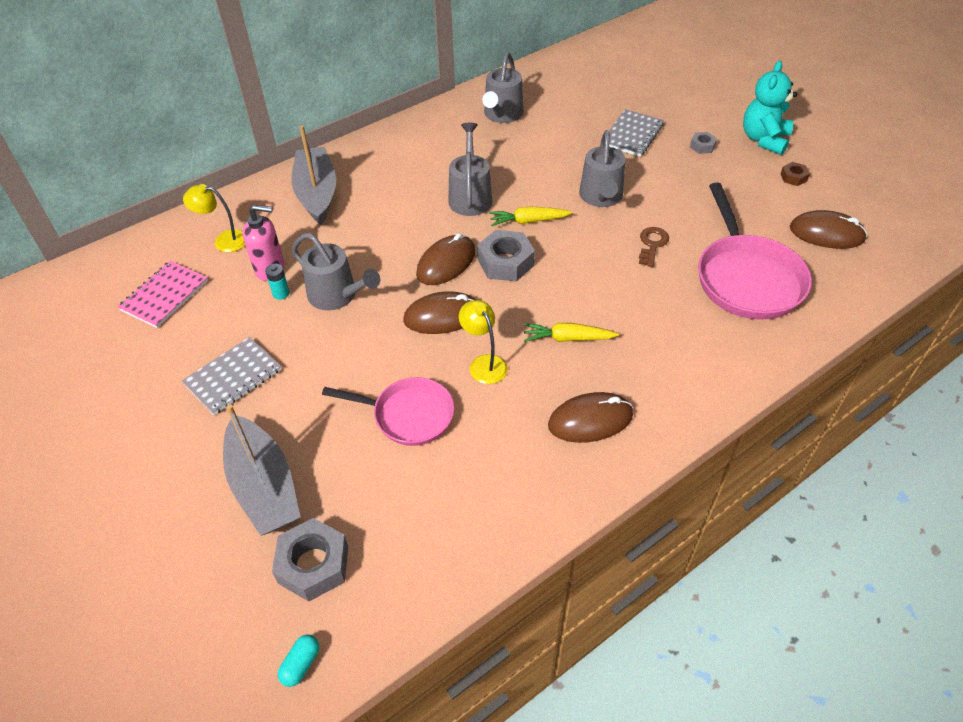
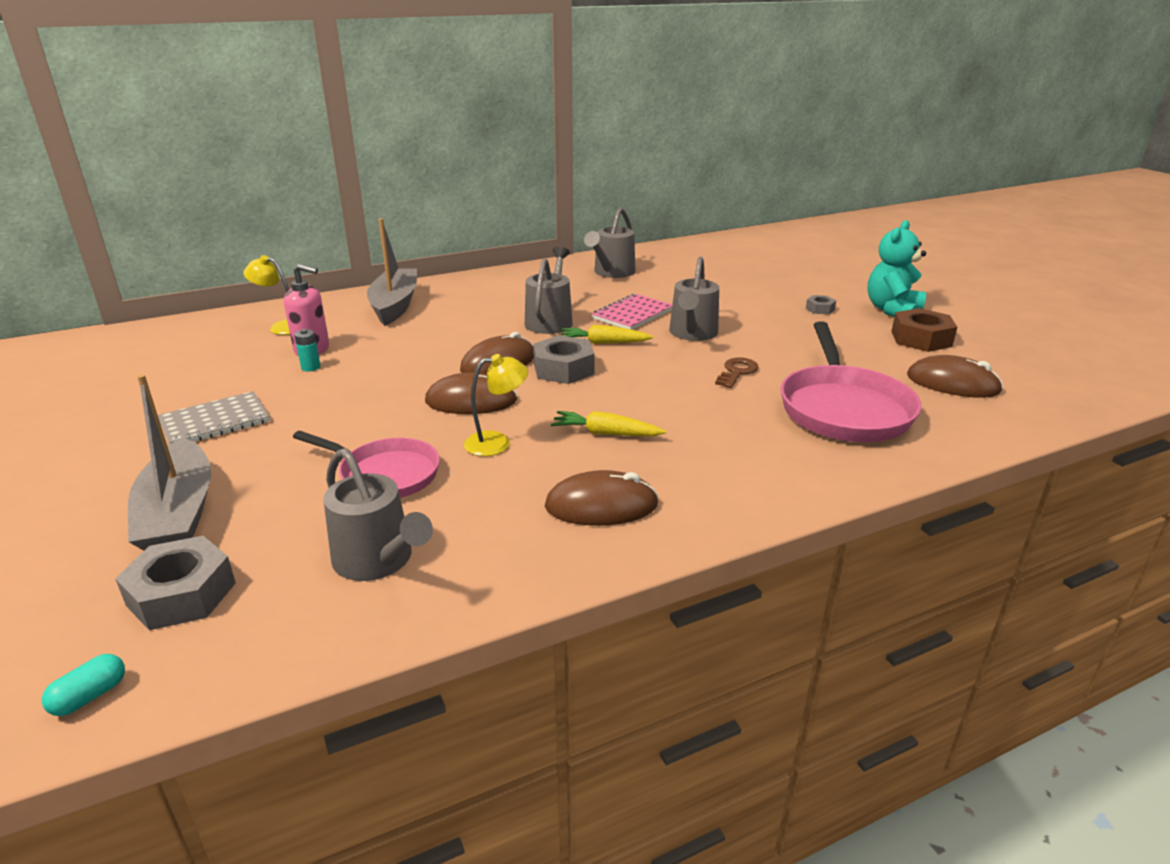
camera: 10 degrees right, 20 degrees down
(165, 296) = (194, 357): pink notebook -> pink notebook (632, 314)
(337, 295) = (367, 374): grey watering can -> grey watering can (378, 560)
(484, 363) = (497, 442): yellow lamp -> yellow lamp turned 90 degrees clockwise
(632, 135) = (744, 295): grey notebook -> none
(793, 177) = (921, 339): brown nut -> brown nut, size x1.95

